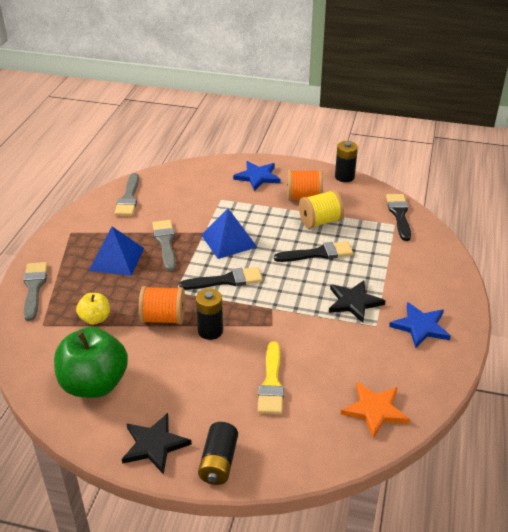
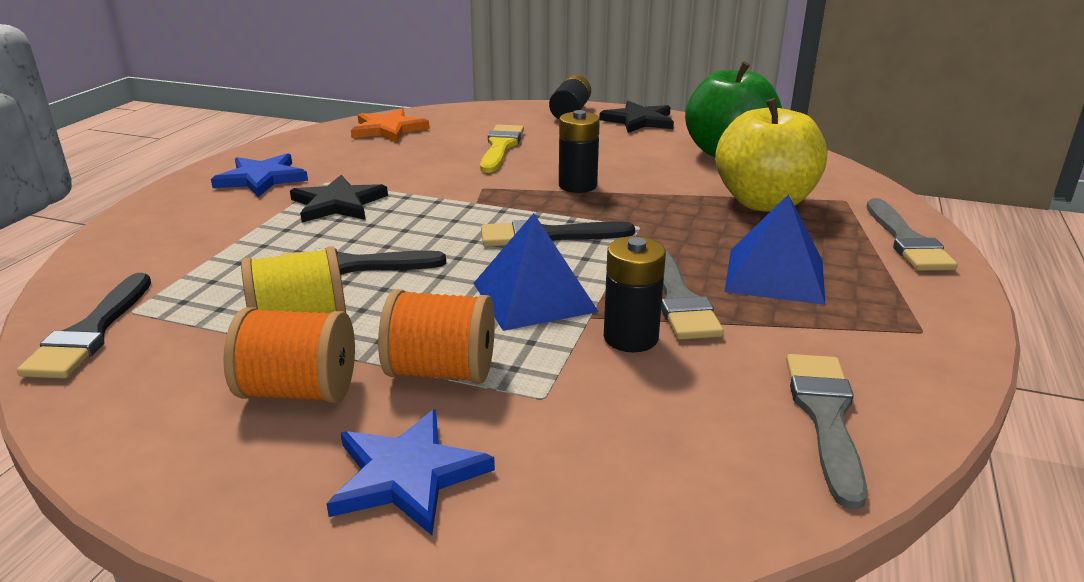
camera: 175 degrees left, 10 degrees down
(95, 319) = (764, 202): yellow apple -> yellow apple, size x1.98
(163, 318) = (653, 199): orange spool -> orange spool (441, 371)
(344, 177) = (115, 457): black battery -> black battery (630, 338)

